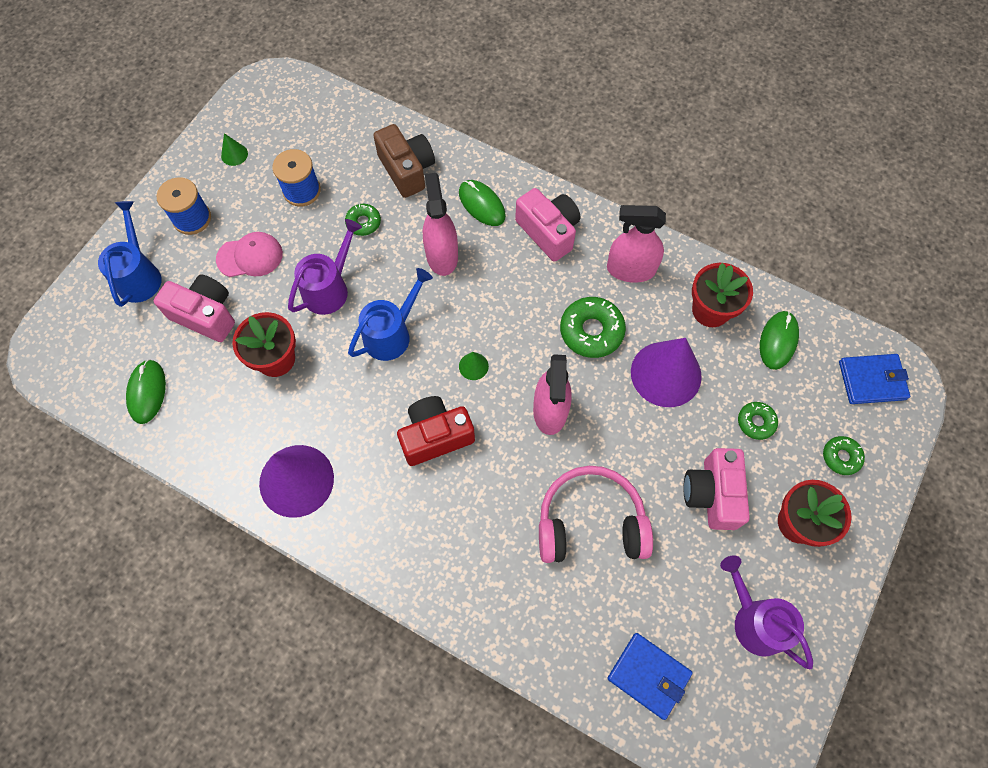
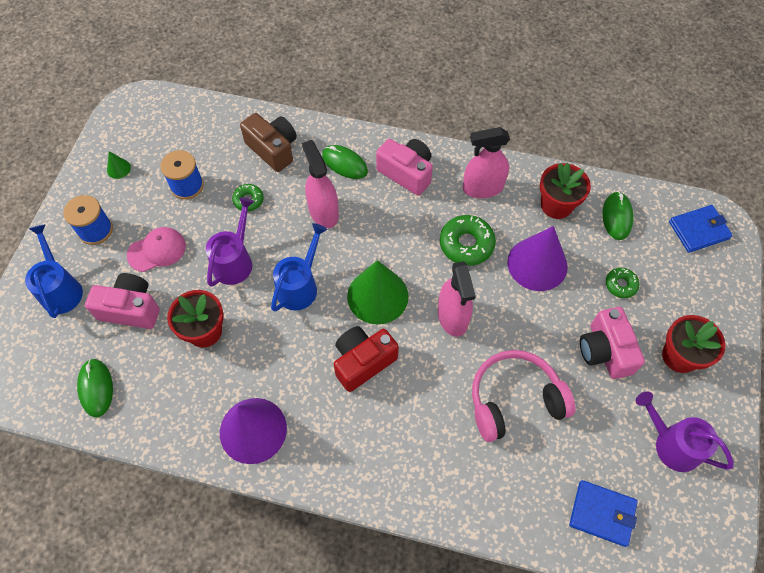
camera: 15 degrees left, 5 degrees down
(473, 366) = (377, 296): green cone -> green cone, size x2.36
(841, 457) = (695, 296): green donut -> none

